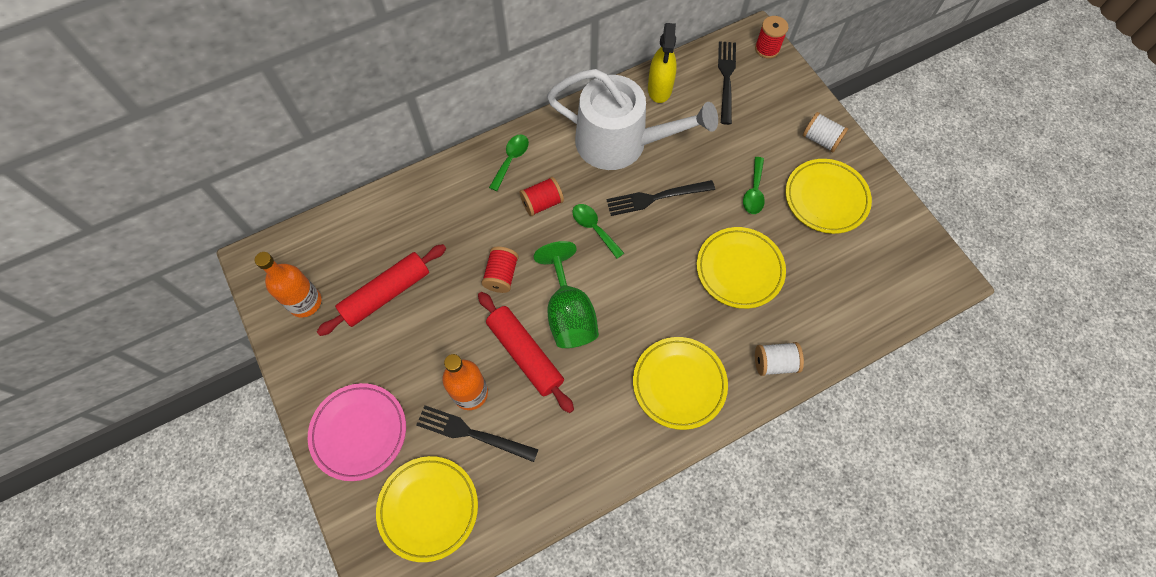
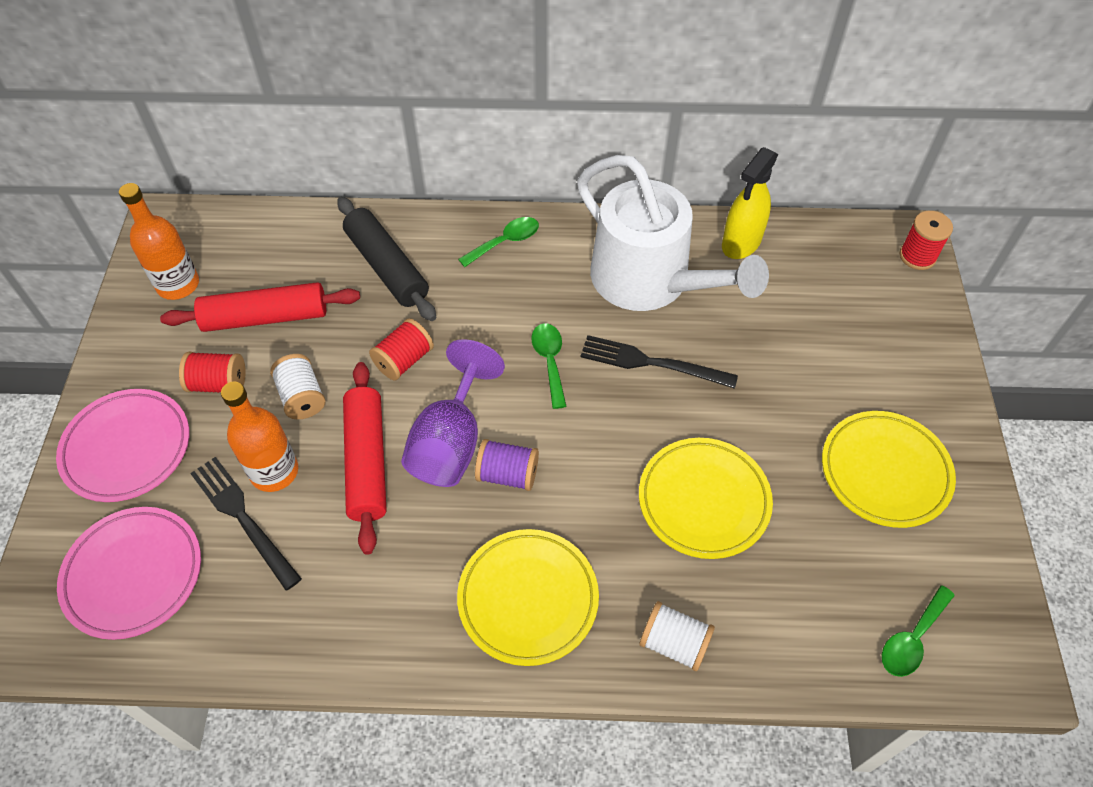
camera: 30 degrees right, 10 degrees down
(428, 508) = (134, 574): yellow plate -> pink plate
(444, 216) = (387, 267): none -> black rolling pin
(542, 203) = (507, 304): red spool -> red spool (218, 383)
(569, 313) = (451, 442): green goblet -> purple goblet
(617, 315) = (507, 474): none -> purple spool
(726, 78) = (837, 268): black fork -> none
(754, 192) = (787, 416): green spoon -> green spoon (912, 639)
(821, 140) = (924, 396): white spool -> white spool (302, 397)

